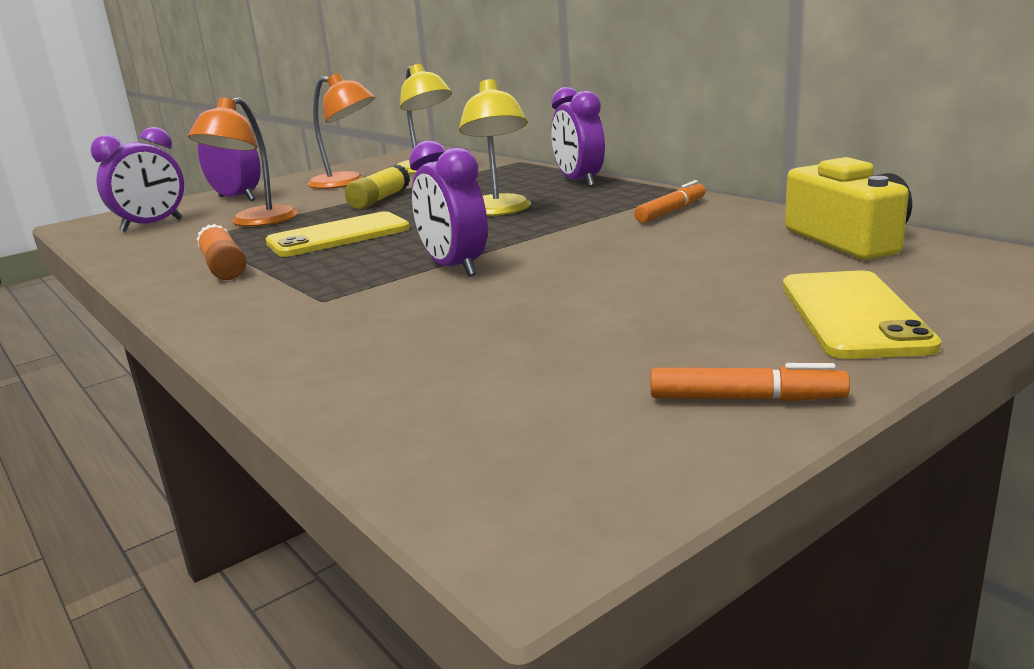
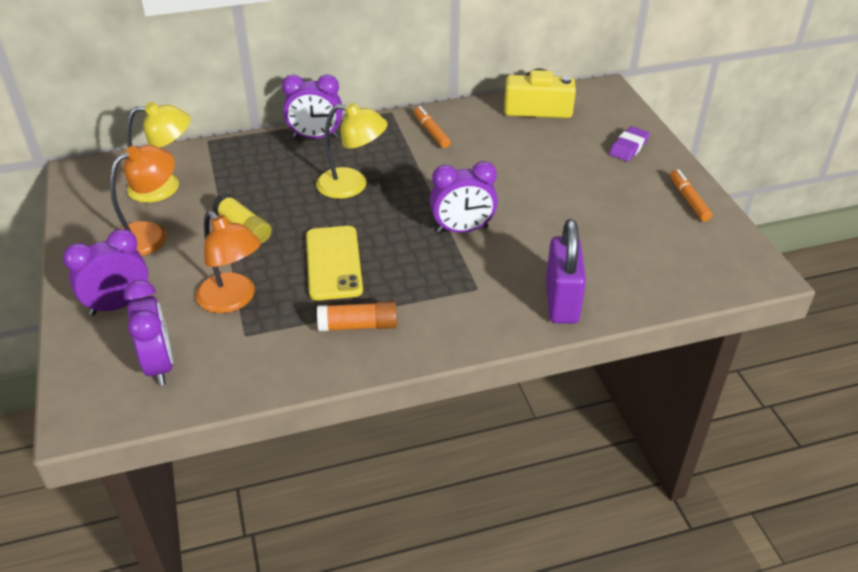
camera: 70 degrees left, 20 degrees up
(312, 352) = (562, 302): none -> purple padlock
(746, 399) = (689, 200): orange marker -> orange marker turned 45 degrees counterclockwise
(853, 315) = (628, 147): yellow phone -> purple eraser

